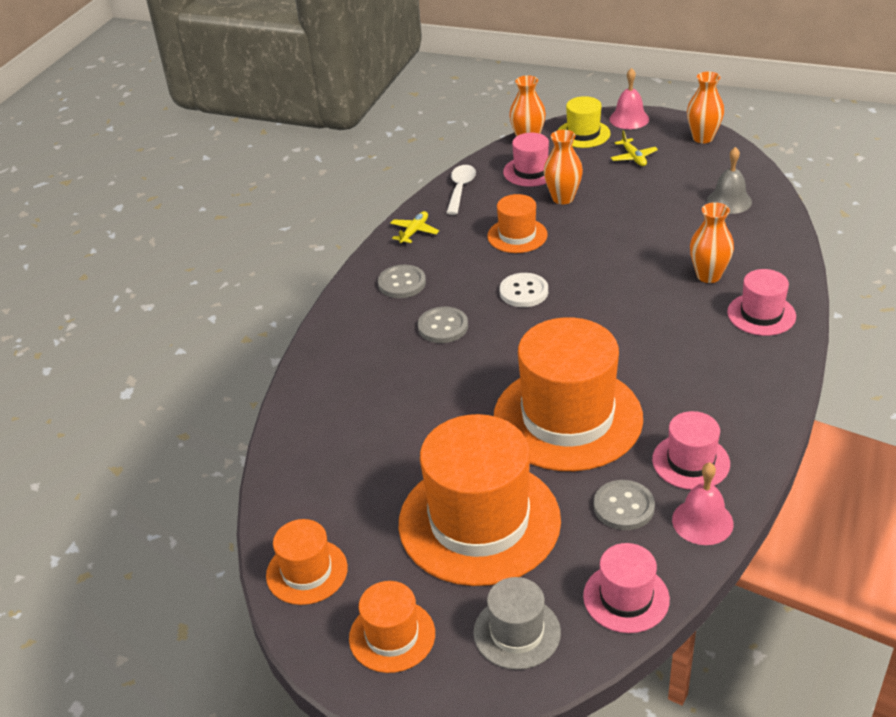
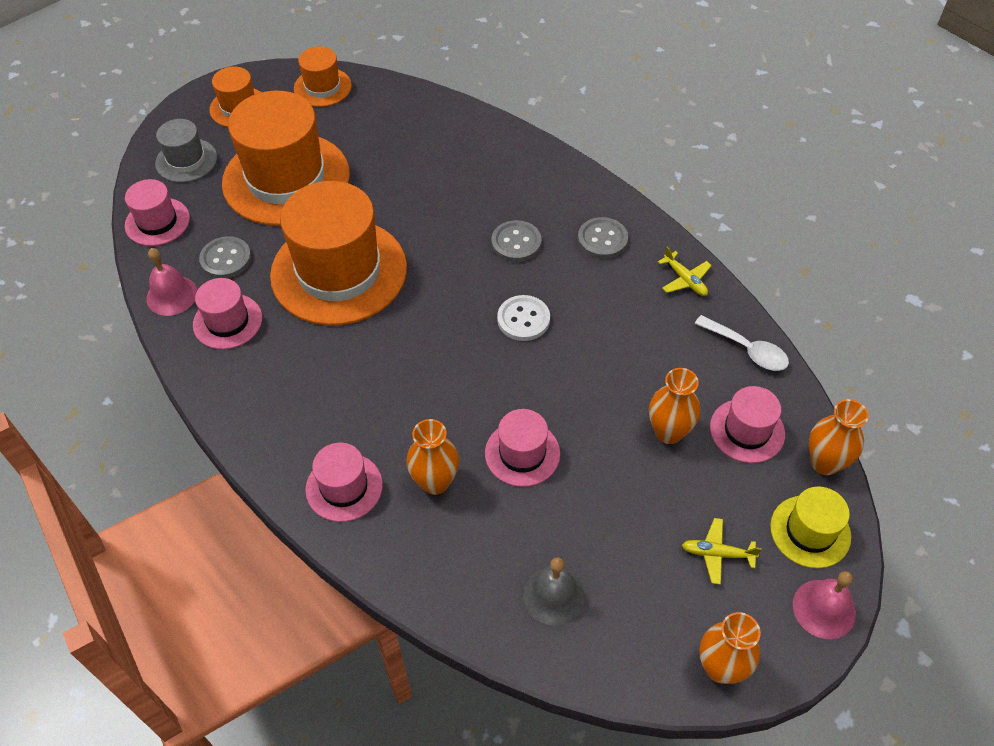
camera: 115 degrees right, 15 degrees up
(517, 235) = (622, 357): orange hat -> none
(644, 248) = (522, 453): none -> pink hat

